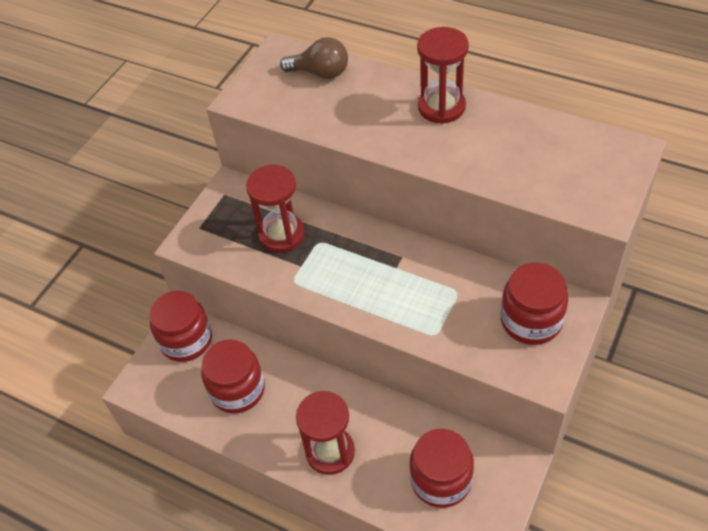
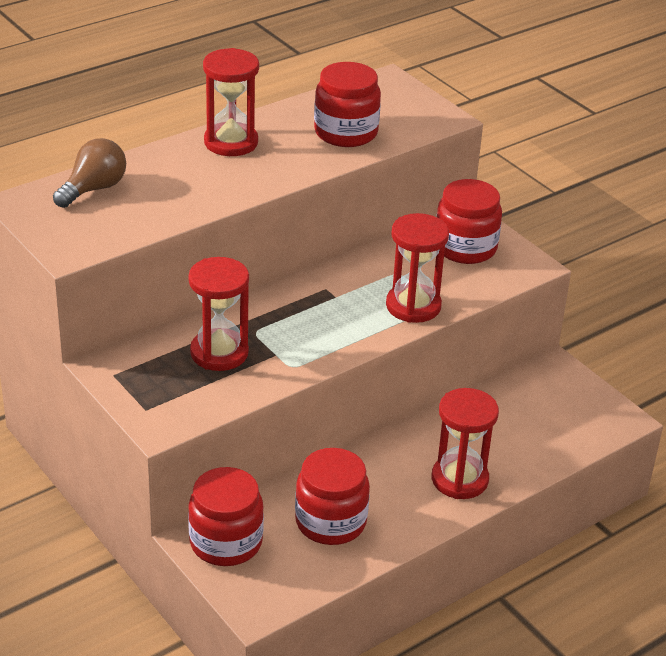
camera: 70 degrees left, 15 degrees down
(420, 320) = (413, 306): none -> red hourglass
(441, 480) = (540, 419): red jar -> red jar (346, 132)

